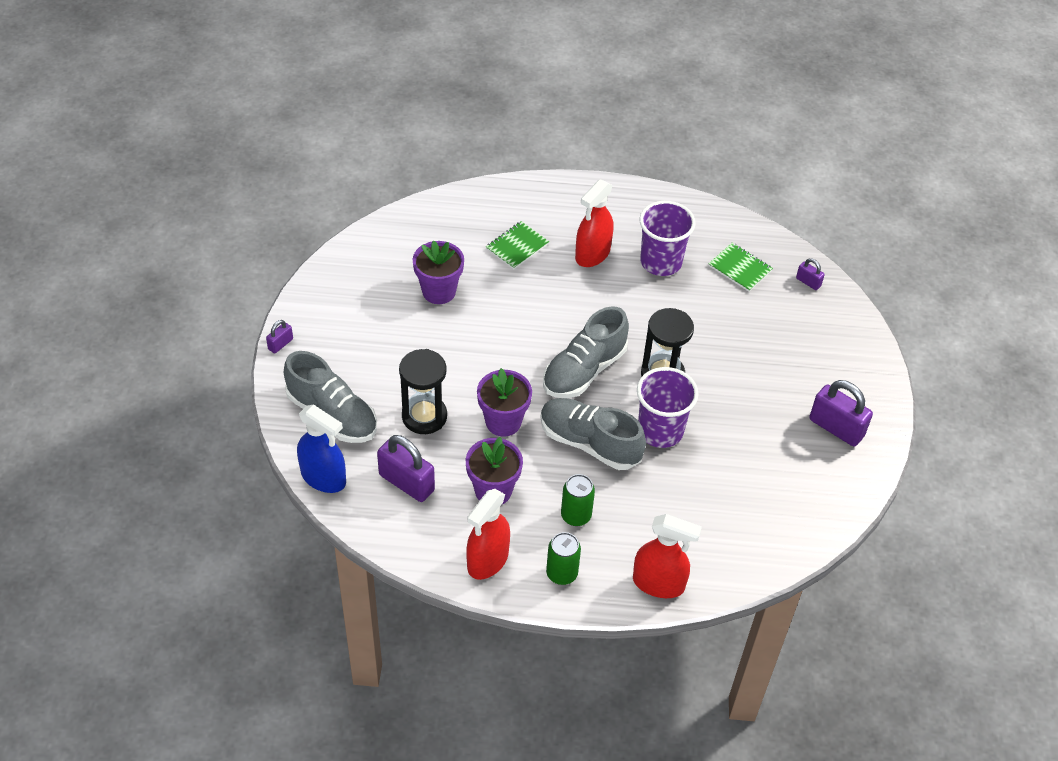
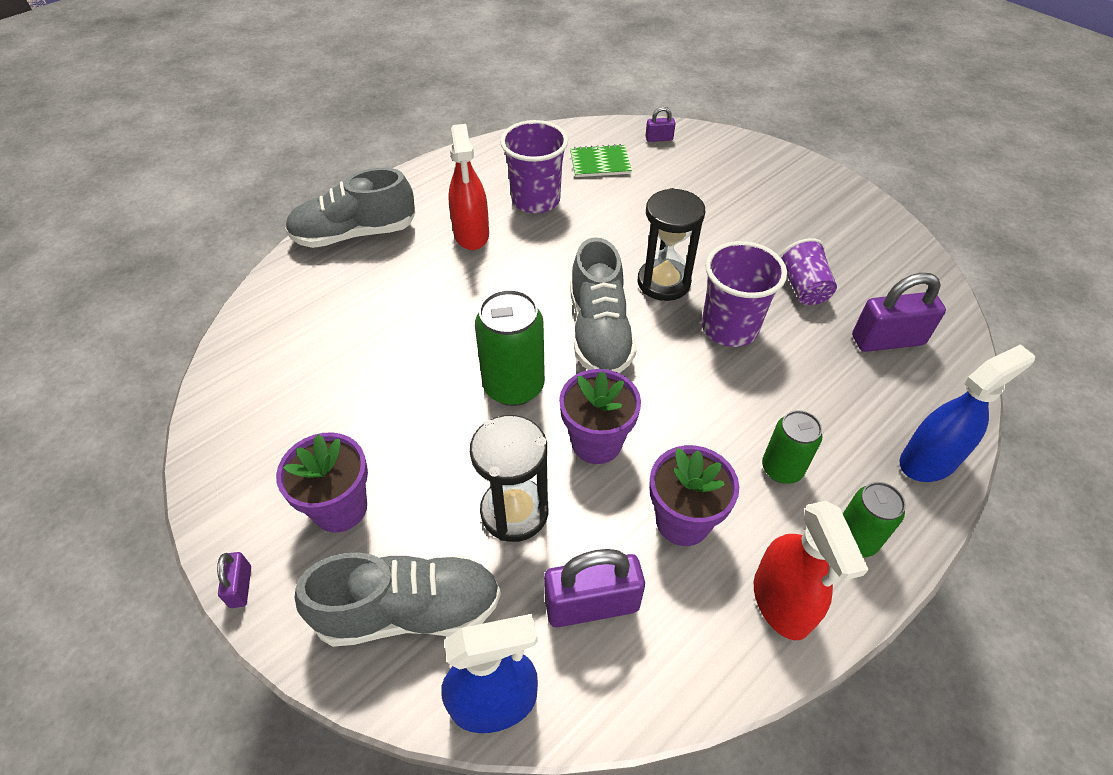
camera: 45 degrees left, 0 degrees up
(439, 291) = (367, 374): purple flower pot -> purple flower pot (340, 508)
(500, 359) = (514, 386): none -> green can
(517, 246) = (394, 276): green notebook -> none
(589, 443) = (694, 390): grey shoe -> grey shoe (355, 234)
(658, 583) = (928, 461): red spray bottle -> blue spray bottle
(742, 449) = (803, 288): none -> purple cup
(836, 428) = (831, 219): purple padlock -> purple padlock (887, 340)

